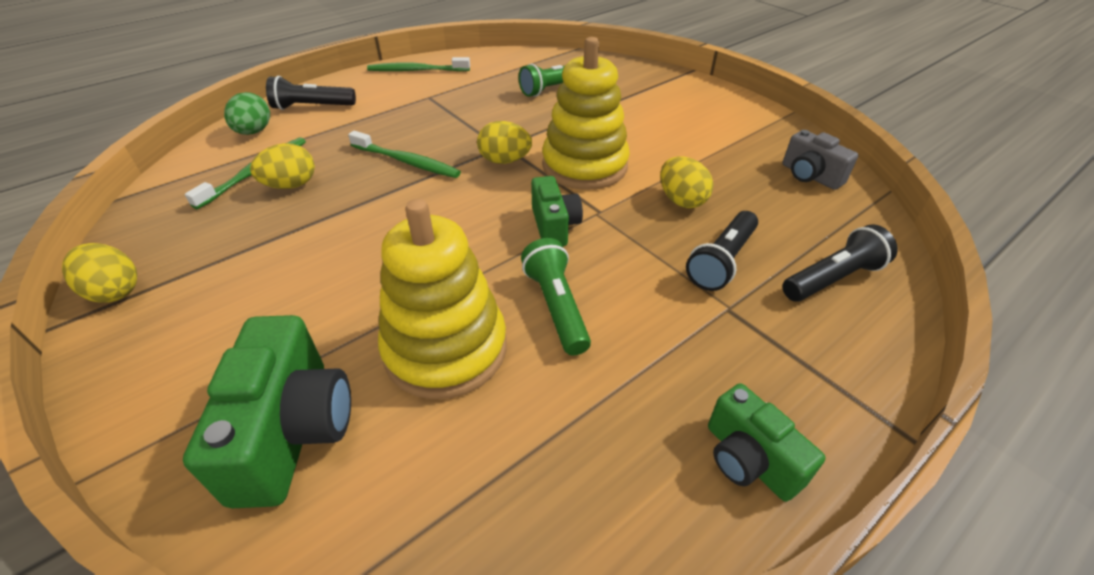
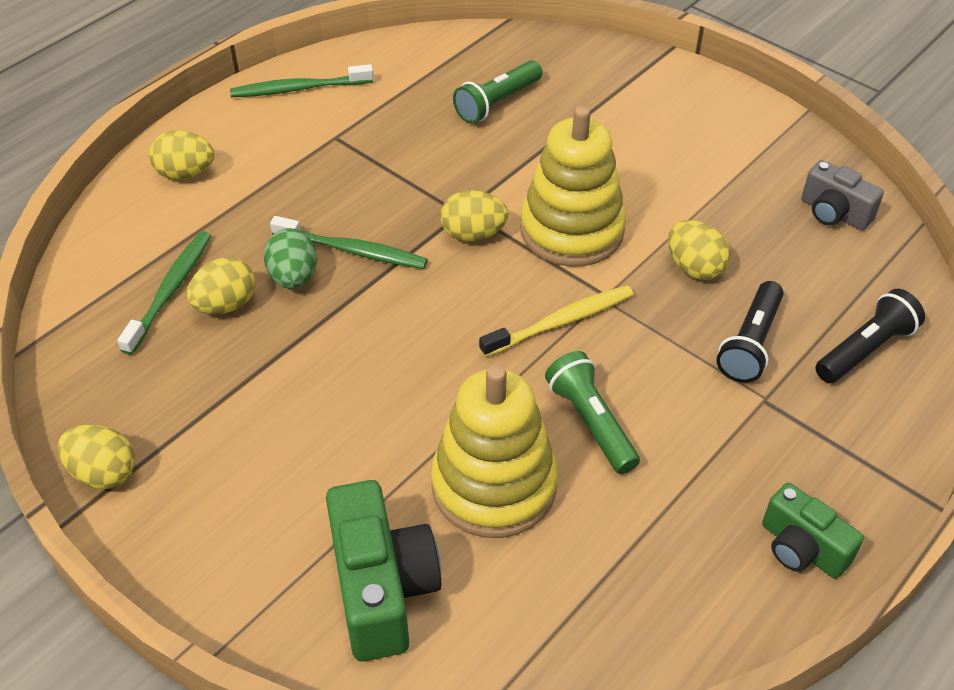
camera: 10 degrees left, 5 degrees up
(254, 132) = (130, 226): green egg -> green egg (293, 277)
(312, 107) = (185, 173): black flashlight -> yellow egg
(554, 226) = (560, 322): green camera -> yellow toothbrush

